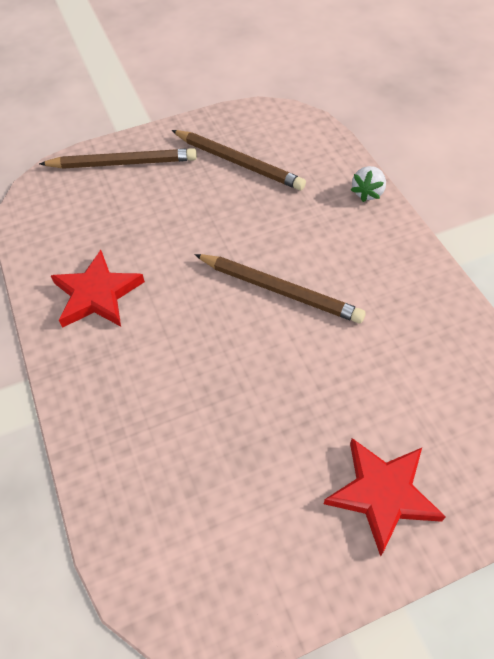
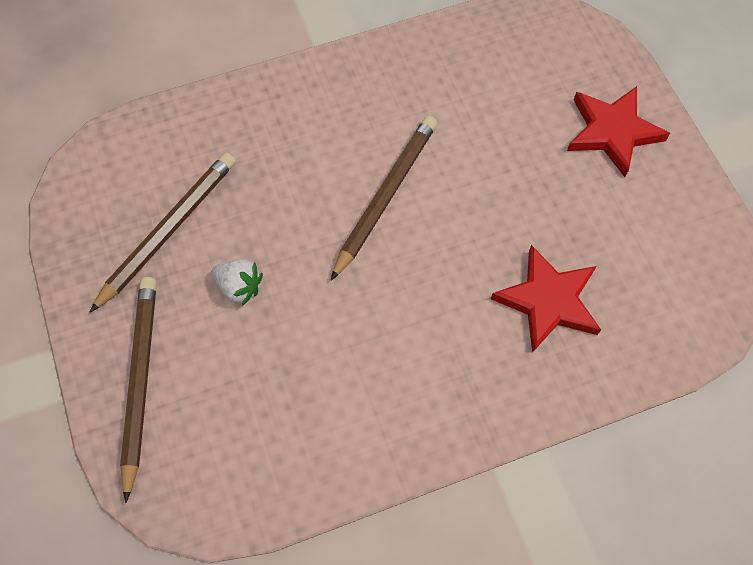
camera: 90 degrees left, 10 degrees up
(97, 294) = (378, 395): red star -> red star (548, 301)
(368, 193) = (247, 96): white strawberry -> white strawberry (239, 287)

